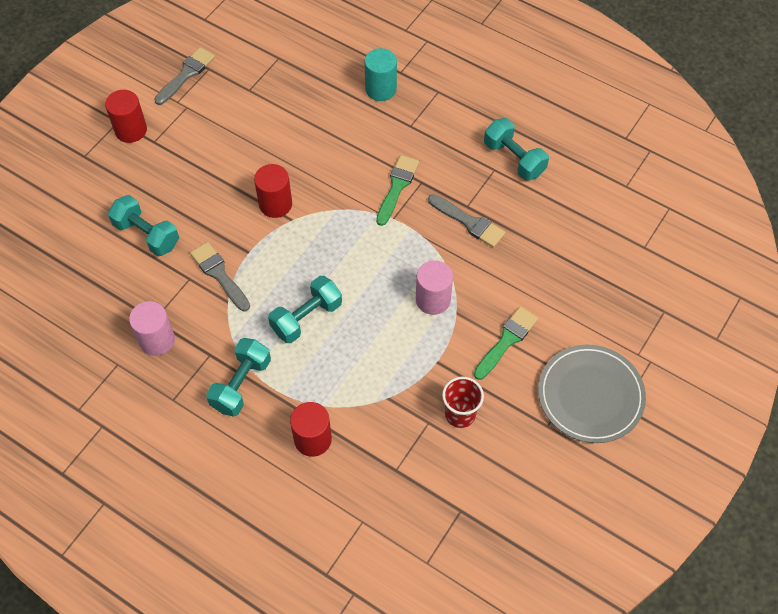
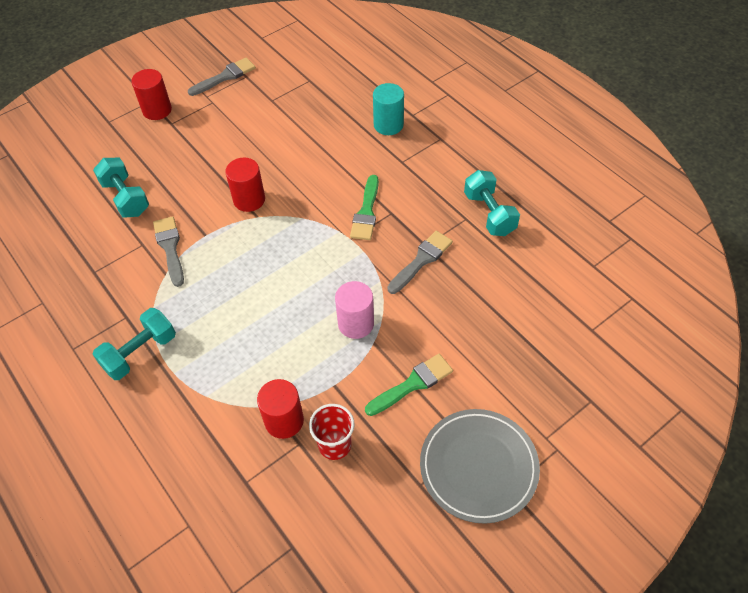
camera: 20 degrees right, 5 degrees down
(157, 340) = (87, 290): pink cylinder -> none
(306, 318) = (229, 308): turquoise dumbbell -> none
(312, 439) = (180, 425): red cylinder -> red cylinder (284, 421)
(397, 187) = (366, 212): green brush -> green brush turned 150 degrees clockwise
(469, 222) = (421, 260): grey brush -> grey brush turned 105 degrees counterclockwise

